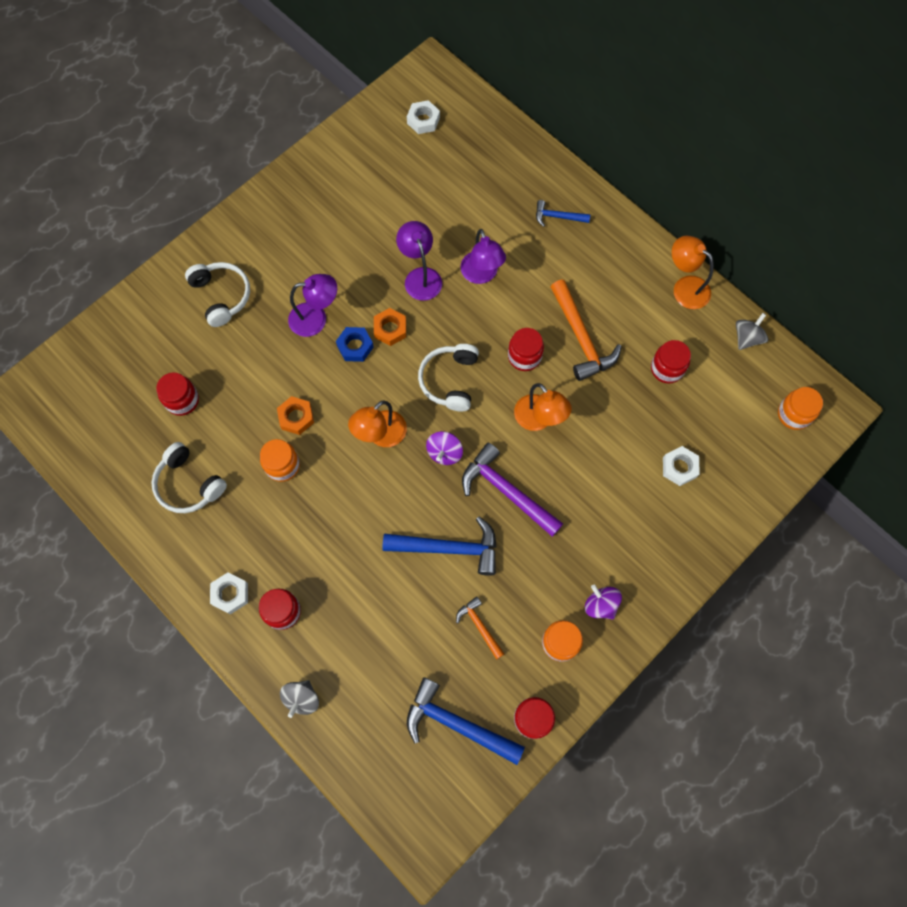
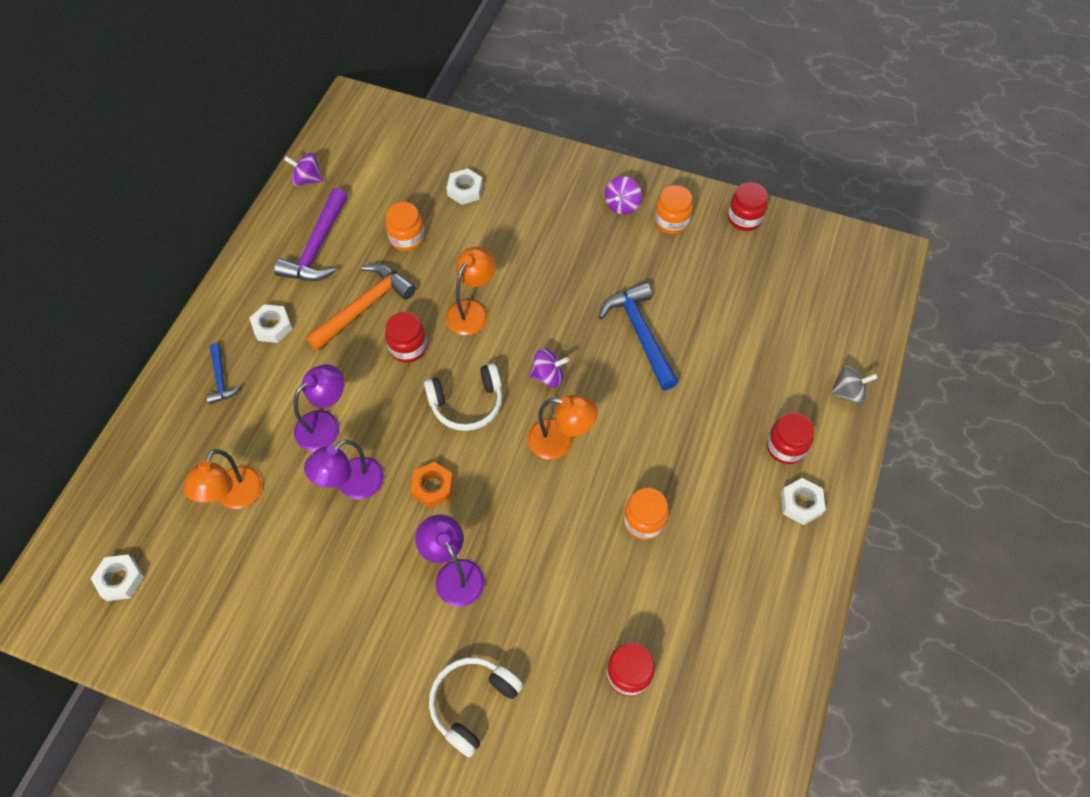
camera: 115 degrees left, 10 degrees down
(189, 484) = (718, 609): white headphones -> none
(296, 417) = (583, 534): orange nut -> none
(355, 346) = (470, 514): blue nut -> none
(457, 724) = (785, 268): blue hammer -> none
(479, 626) = (695, 283): orange hammer -> none
(506, 491) = (559, 309): purple hammer -> purple hammer (317, 247)
(592, 265) = (272, 327): none -> white nut
(667, 369) = (368, 228): red jar -> none
(685, 287) = (269, 241): orange lamp -> orange lamp (234, 497)
(747, 338) = (307, 179): grey spinning top -> purple spinning top
(793, 414) = (372, 128): orange jar -> orange jar (407, 238)

